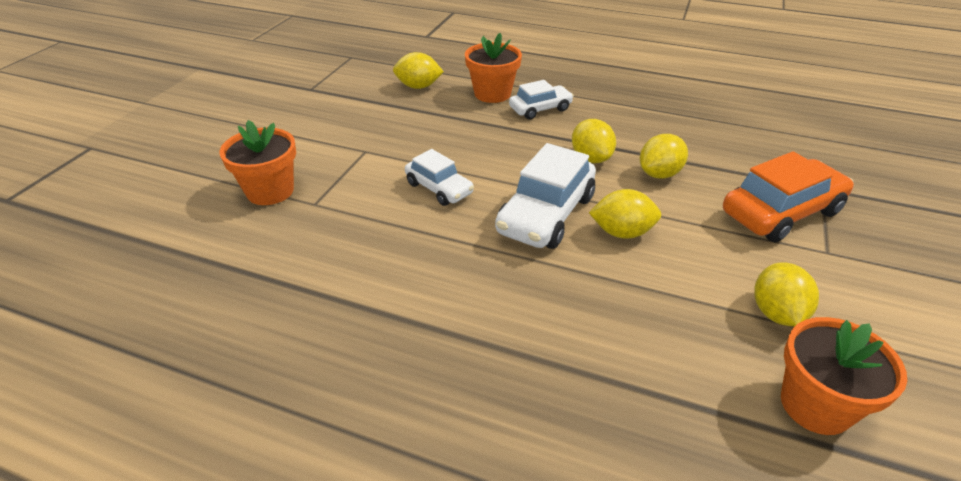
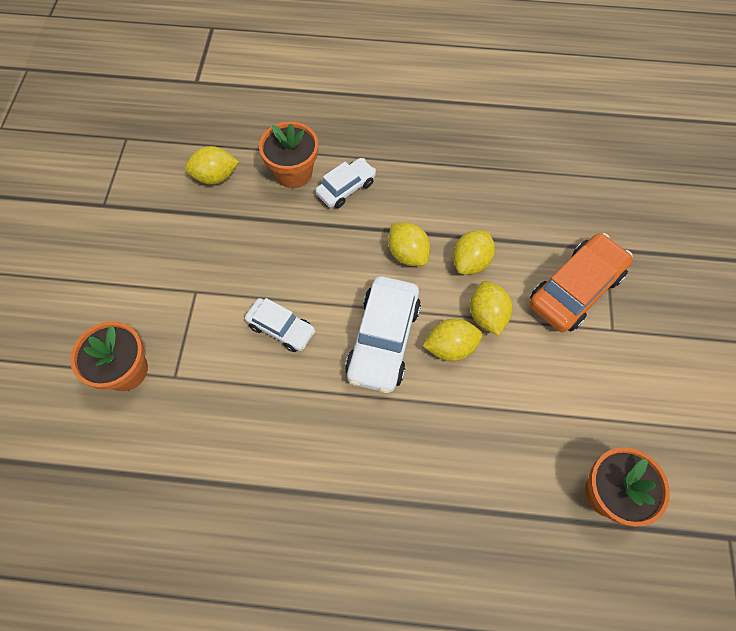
camera: 15 degrees left, 25 degrees up
(776, 313) = (578, 409): yellow lemon -> yellow lemon (487, 315)

